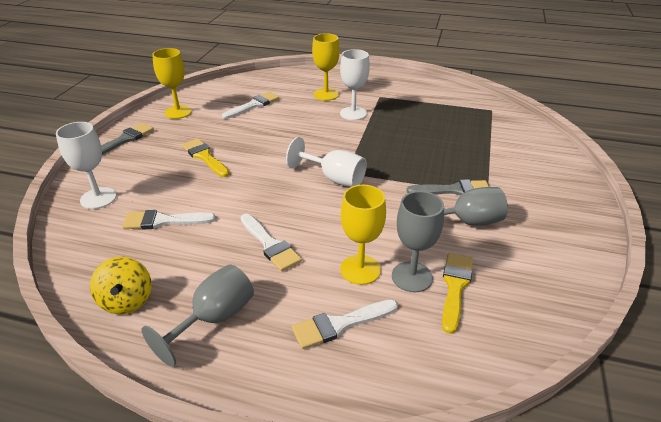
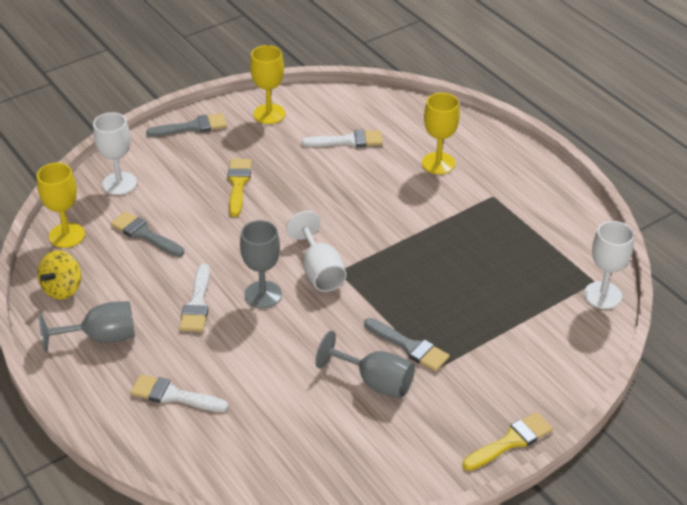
camera: 40 degrees right, 5 degrees up
(163, 221) = (144, 234): white brush -> grey brush
(353, 113) = (434, 204): white goblet -> white goblet (602, 295)
(360, 269) = (237, 366): yellow goblet -> yellow goblet (67, 235)
(412, 277) = (266, 396): grey goblet -> grey goblet (263, 294)
(455, 287) = (287, 425): yellow brush -> yellow brush (511, 441)

